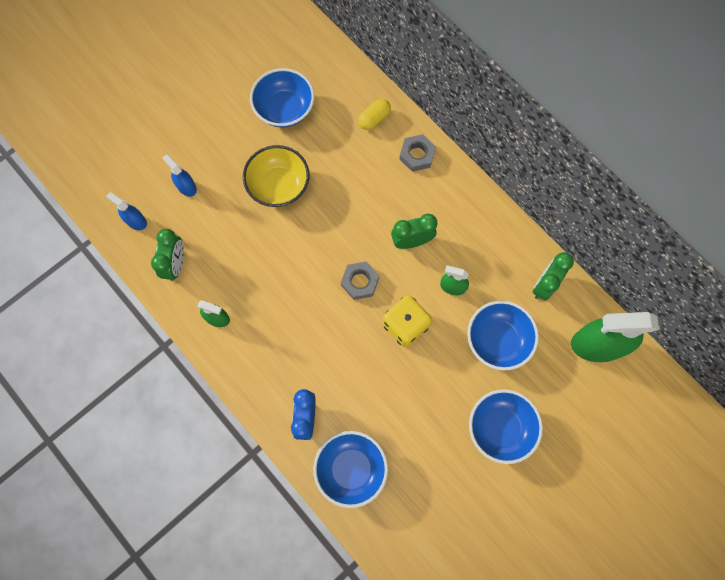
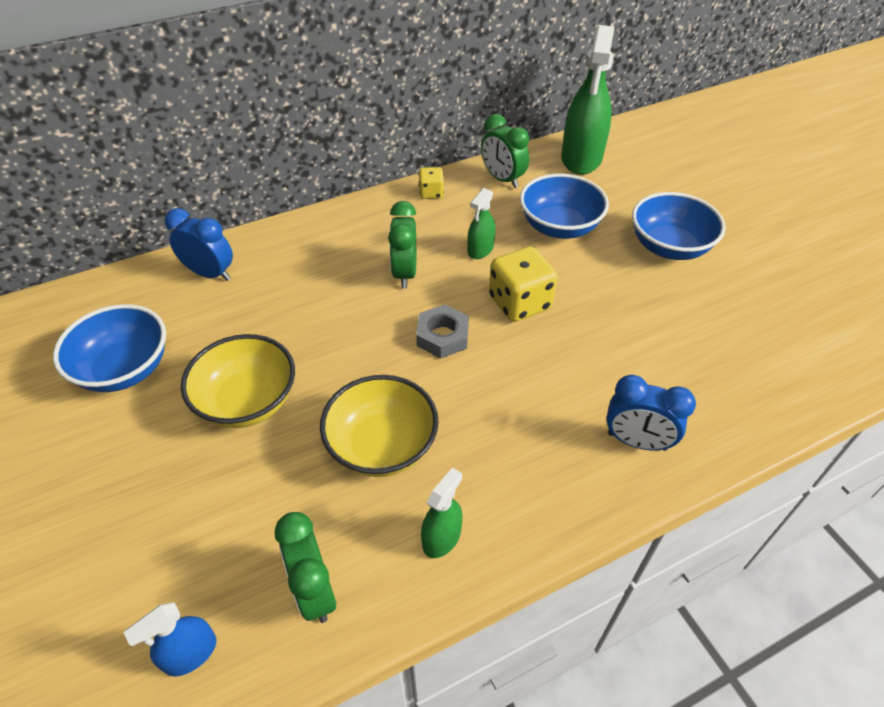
camera: 75 degrees left, 25 degrees down
(176, 264) = (314, 591): green clock -> green clock turned 135 degrees counterclockwise
(186, 187) = (171, 542): blue spray bottle -> none
(267, 270) = (382, 446): none -> yellow bowl
(351, 469) = (719, 402): blue bowl -> none
(374, 119) = (210, 274): yellow capsule -> blue clock
(417, 155) = (288, 245): grey nut -> none
(507, 235) = (431, 193): none -> yellow dice

